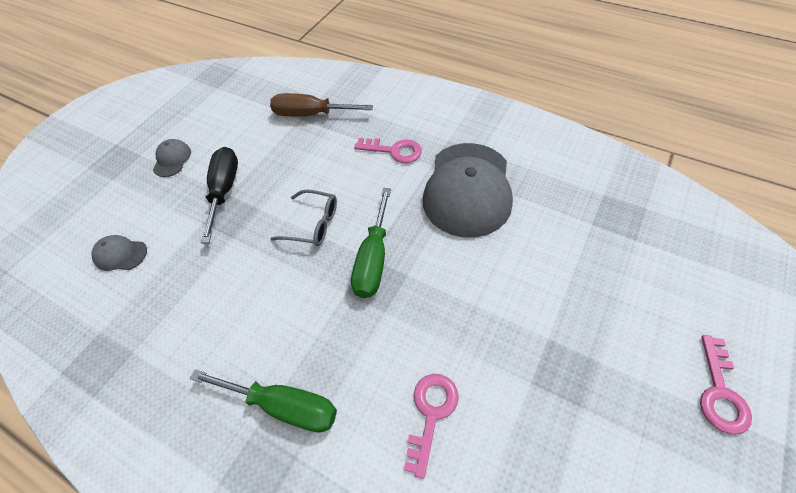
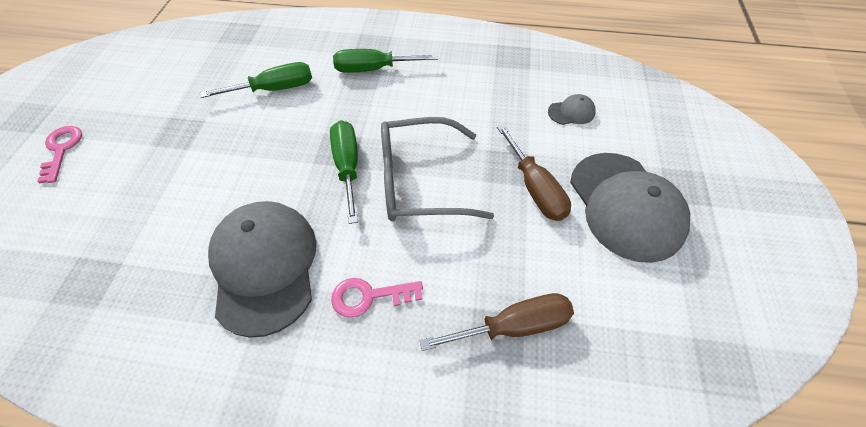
camera: 155 degrees right, 0 degrees up
(172, 159) = (625, 205): grey cap -> grey cap, size x2.36
(224, 190) = (535, 188): black screwdriver -> brown screwdriver
(312, 224) = (421, 181): grey glasses -> grey glasses, size x1.86
(431, 413) = (275, 89): pink key -> green screwdriver

